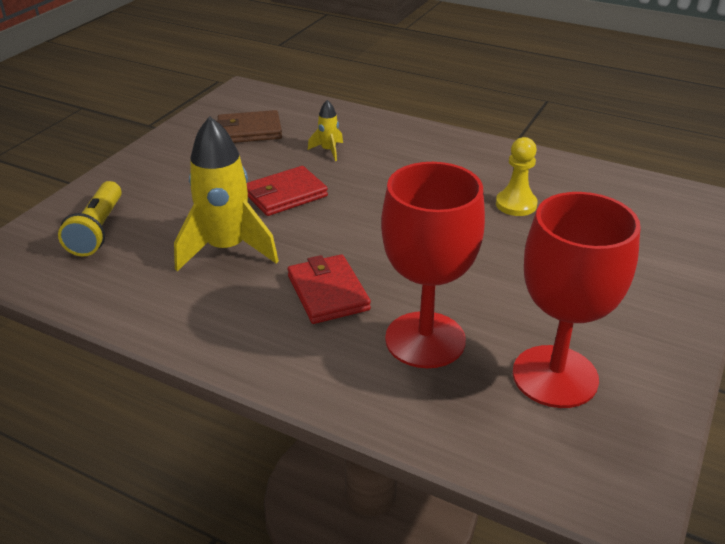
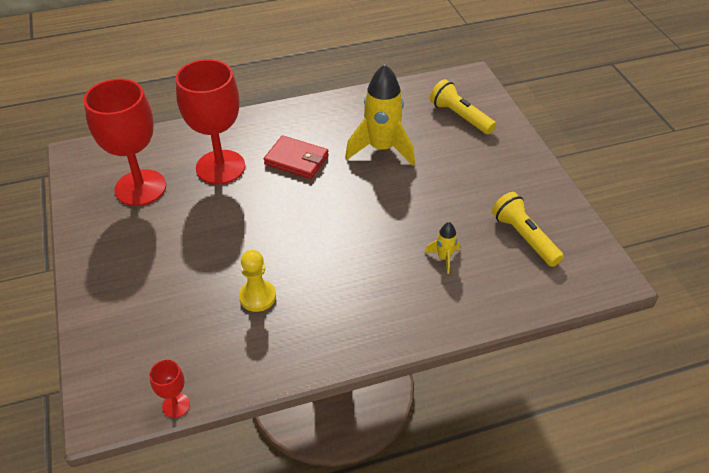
camera: 135 degrees right, 10 degrees up
(249, 131) = (524, 237): brown wallet -> yellow flashlight
(285, 195) = (409, 201): red wallet -> none
(647, 180) = (176, 405): none -> red goblet

